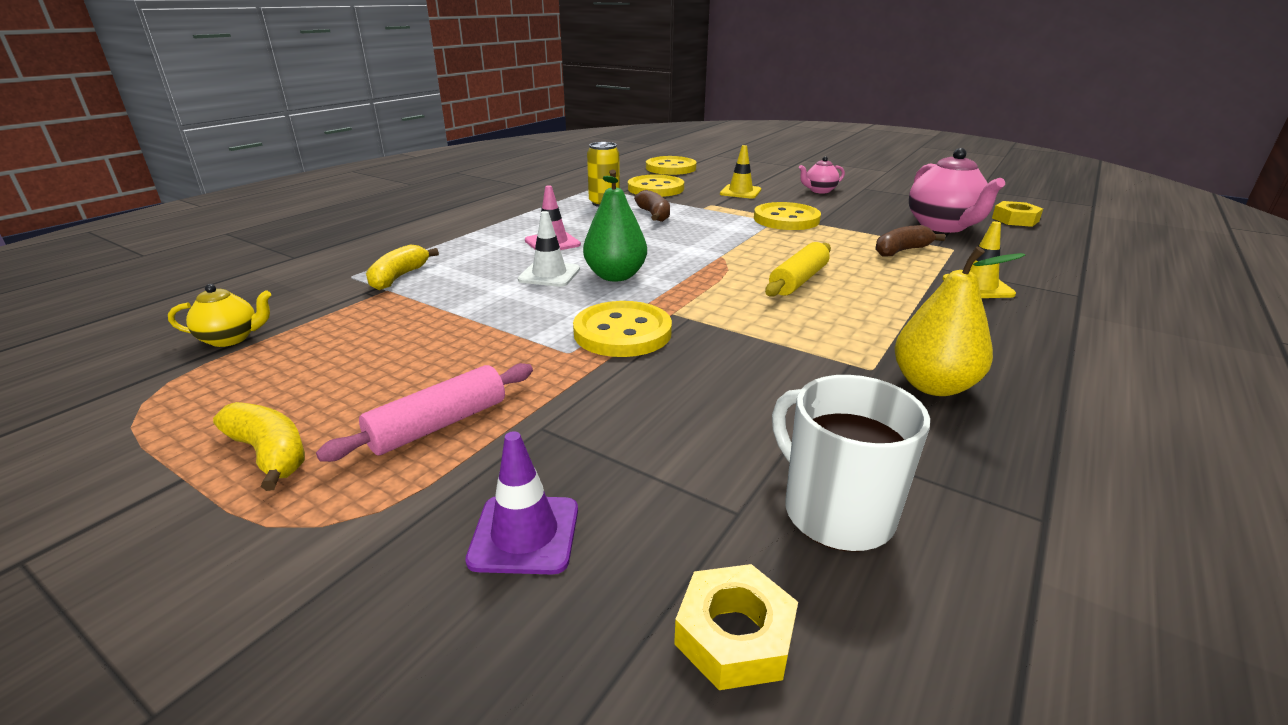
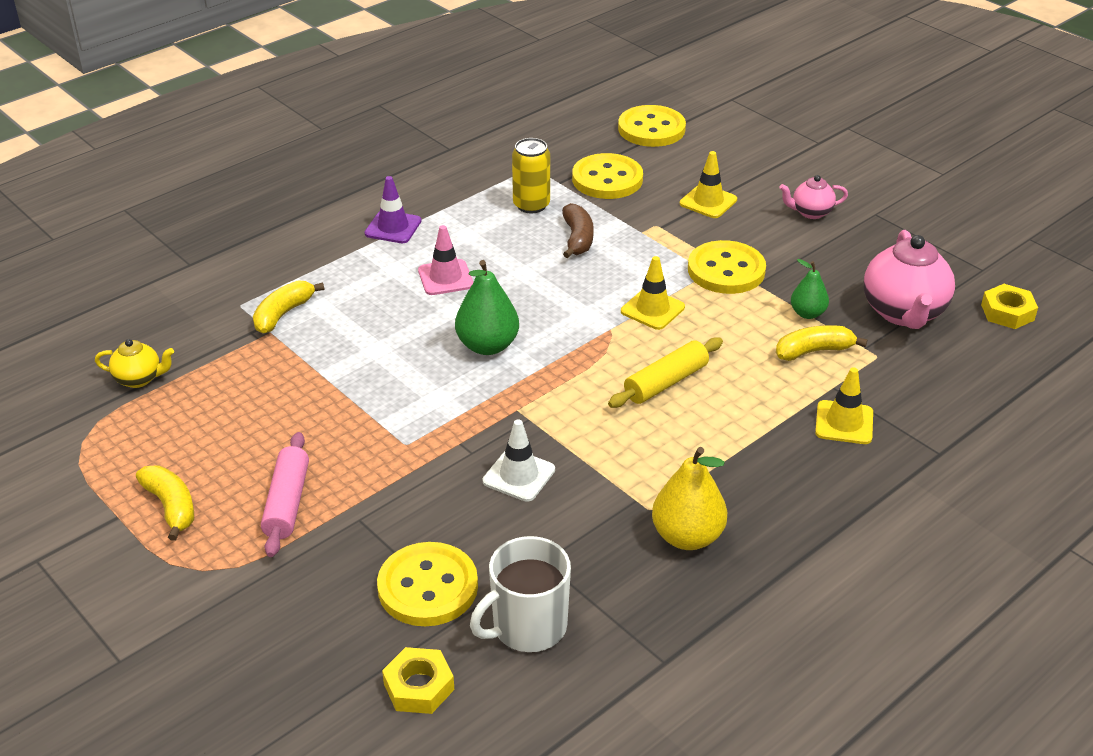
camera: 15 degrees right, 10 degrees up
(439, 425) = (287, 503): pink rolling pin -> pink rolling pin turned 60 degrees counterclockwise
(525, 534) = (323, 602): purple traffic cone -> purple traffic cone (393, 227)
(549, 274) = (424, 333): white traffic cone -> white traffic cone (519, 475)
(622, 332) = (460, 428): yellow button -> yellow button (428, 587)
(747, 242) = (652, 309): none -> yellow traffic cone
(835, 511) = (527, 627): white mug -> white mug turned 105 degrees counterclockwise
(872, 233) = (807, 313): none -> green pear
(901, 251) = (813, 351): brown banana -> yellow banana

